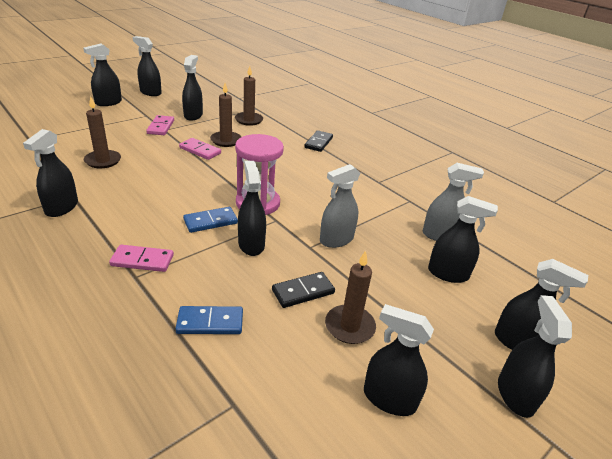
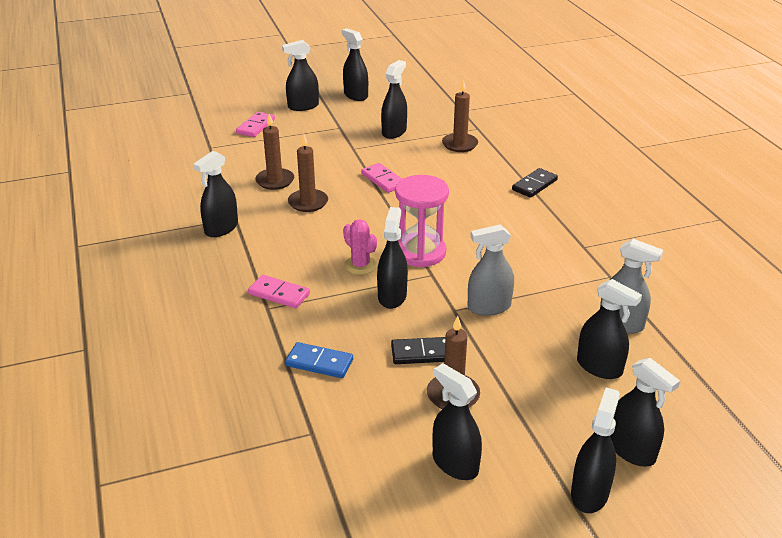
camera: 25 degrees right, 0 degrees up
(161, 127) = (350, 144): pink domino -> pink domino (256, 126)
(210, 221) = (360, 265): blue domino -> pink cactus
(226, 140) = (419, 170): brown candle -> brown candle (308, 202)

